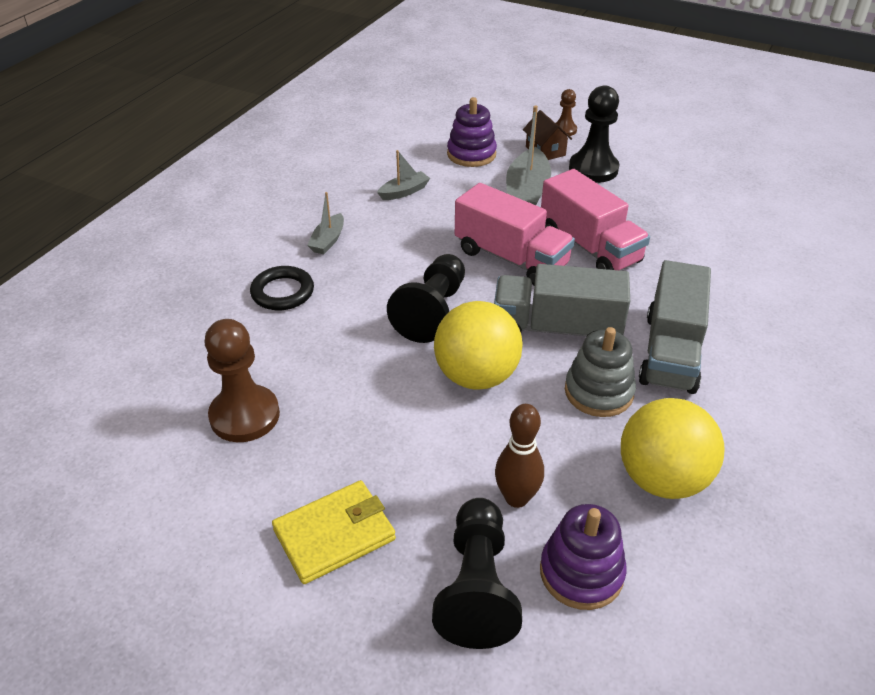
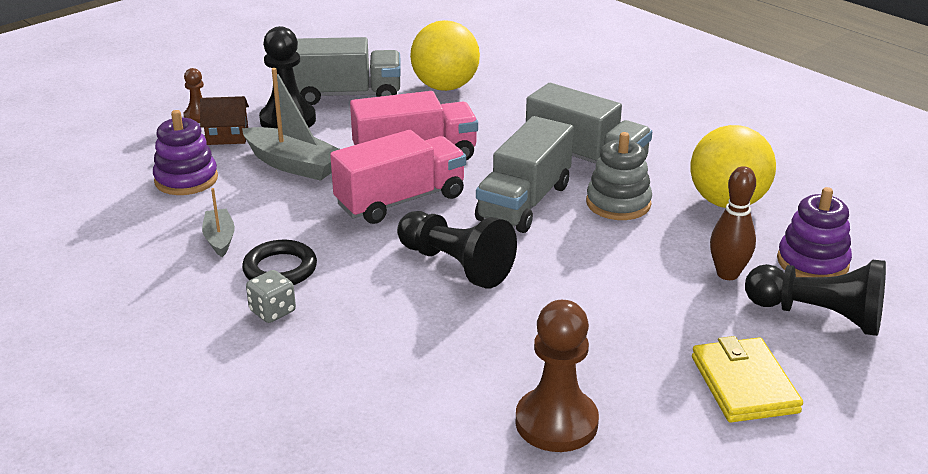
camera: 70 degrees left, 10 degrees down
(282, 292) = (351, 363): black ring -> black ring (280, 269)
(328, 241) = (272, 311): grey boat -> grey dice
(476, 376) = (567, 260): yellow ball -> yellow ball (445, 87)
(662, 184) = (347, 95): none -> grey truck

